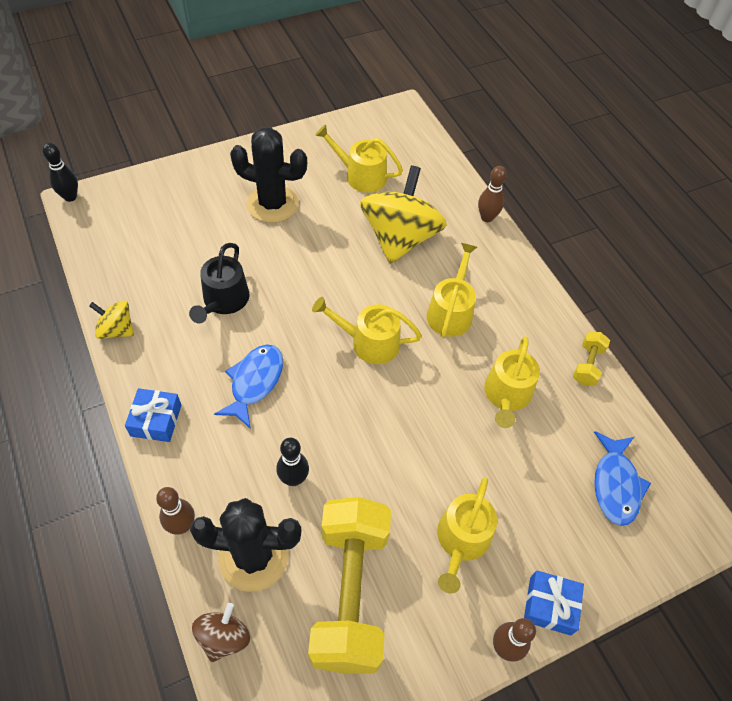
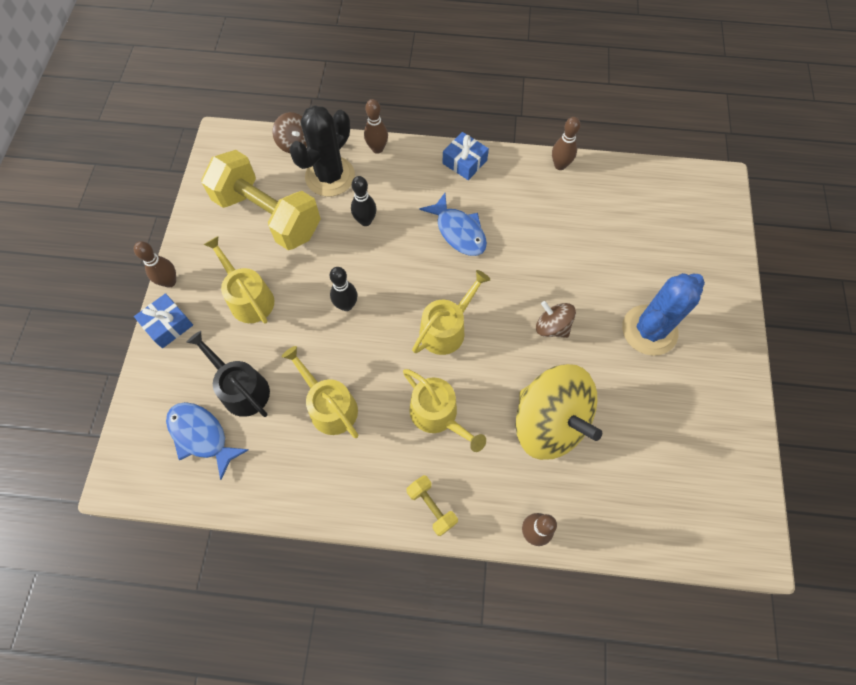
camera: 125 degrees right, 10 degrees up
(70, 197) = (727, 179): black bowling pin -> black bowling pin (346, 305)
(116, 330) = (560, 165): yellow spinning top -> brown bowling pin
(224, 301) = (550, 243): black watering can -> black watering can (241, 389)
(272, 204) = (649, 330): black cactus -> blue cactus
(313, 267) = (552, 327): none -> brown spinning top
(361, 175) = (655, 434): yellow watering can -> none
(587, 365) = (309, 499): yellow dumbbell -> yellow dumbbell (431, 507)

